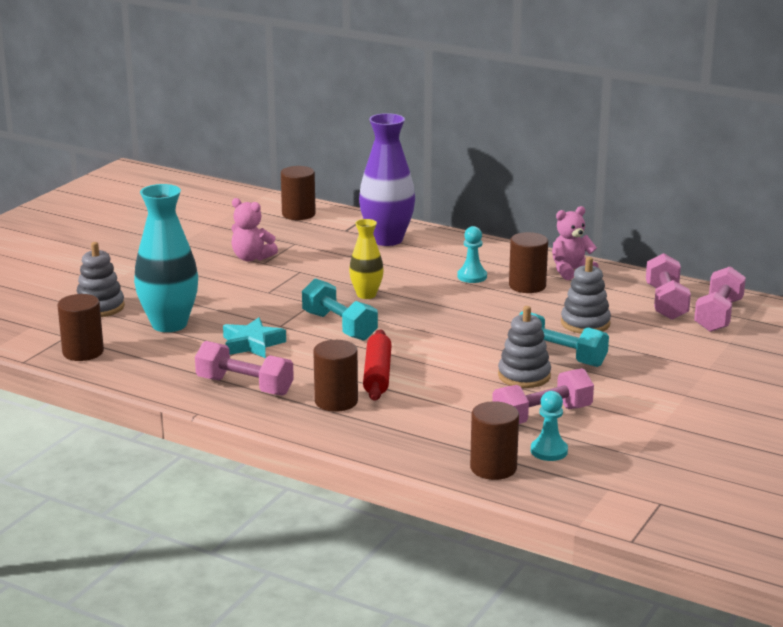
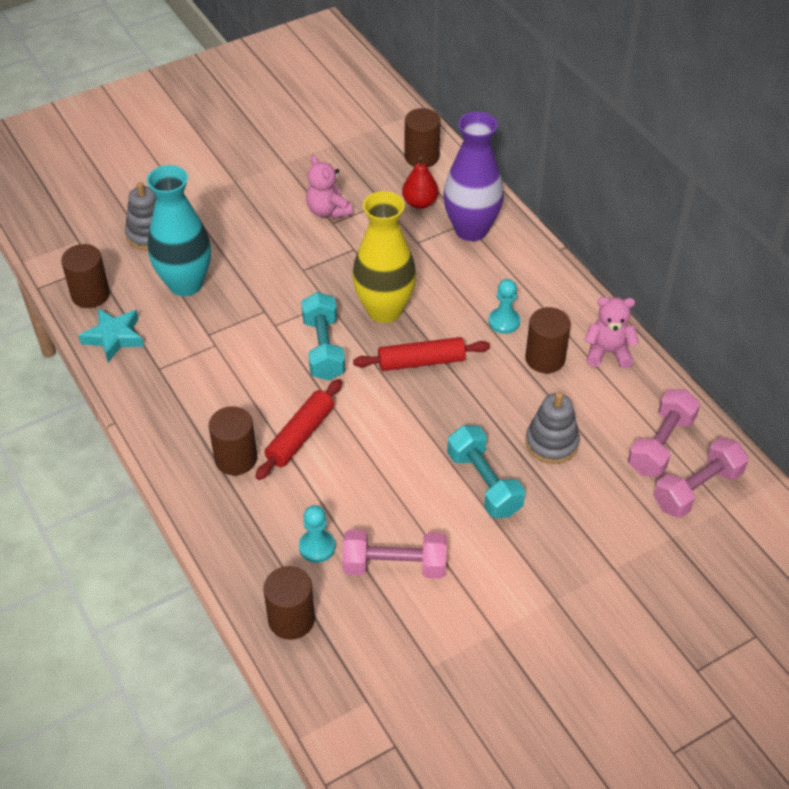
camera: 30 degrees right, 25 degrees up
(244, 386) = (179, 402): pink dumbbell -> none
(252, 344) = (230, 343): turquoise star -> turquoise star (114, 337)
(326, 236) = (420, 203): none -> red pear
(366, 295) = (384, 310): yellow vase -> yellow vase, size x1.76
(431, 312) = (421, 362): none -> red rolling pin
(524, 376) = (427, 498): grey stacking toy -> none
(549, 451) = (358, 620): turquoise pawn -> turquoise pawn (317, 547)

